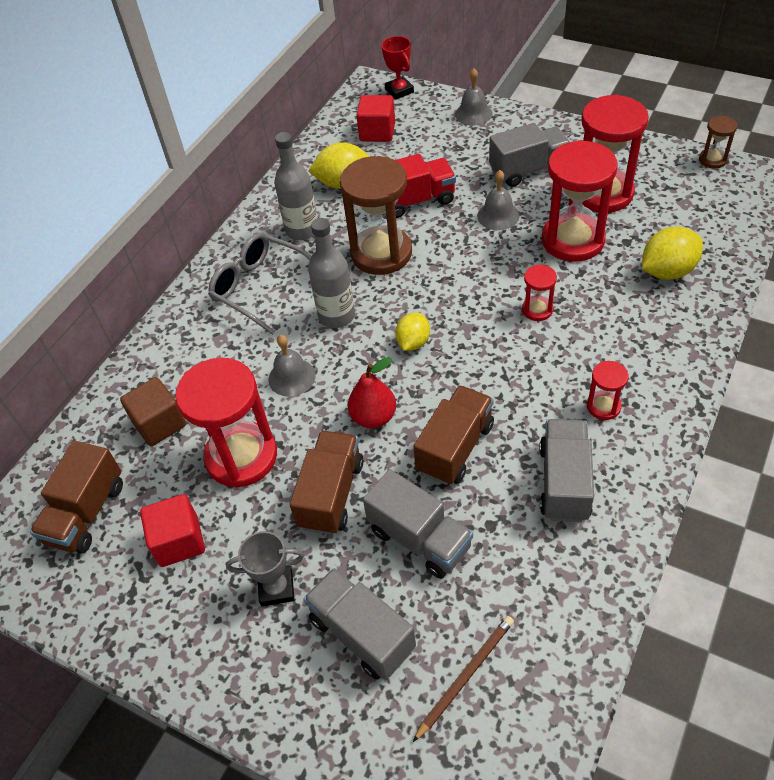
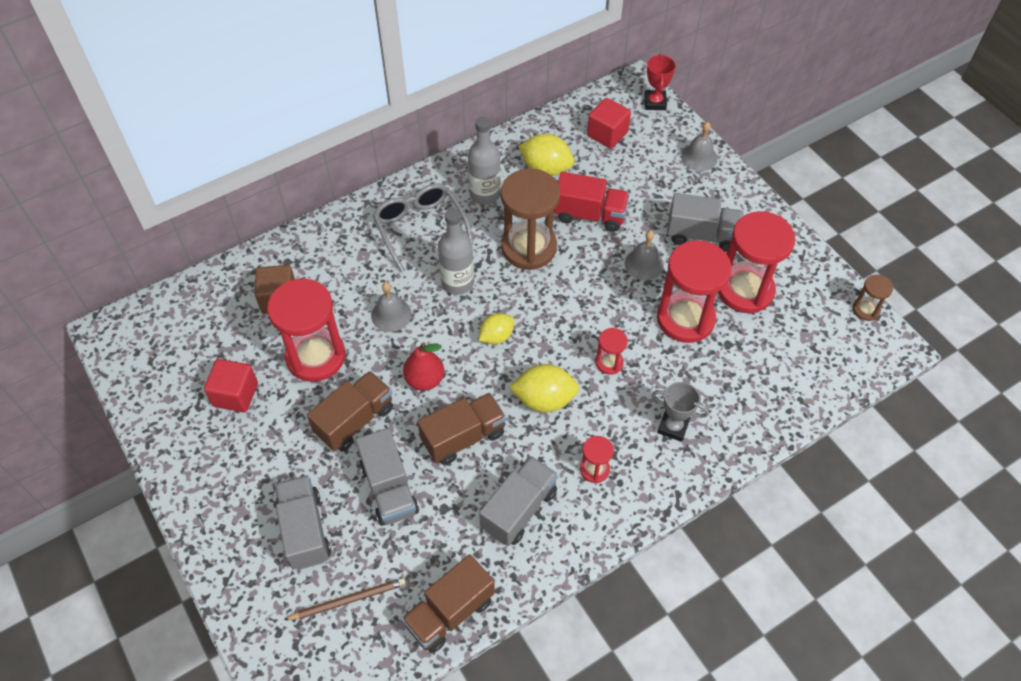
camera: 25 degrees right, 5 degrees up
(86, 513) = (192, 339): brown truck -> brown truck (450, 612)
(276, 588) = (274, 465): grey trophy -> grey trophy (673, 427)
(667, 271) = (738, 388): yellow lemon -> yellow lemon (544, 399)

